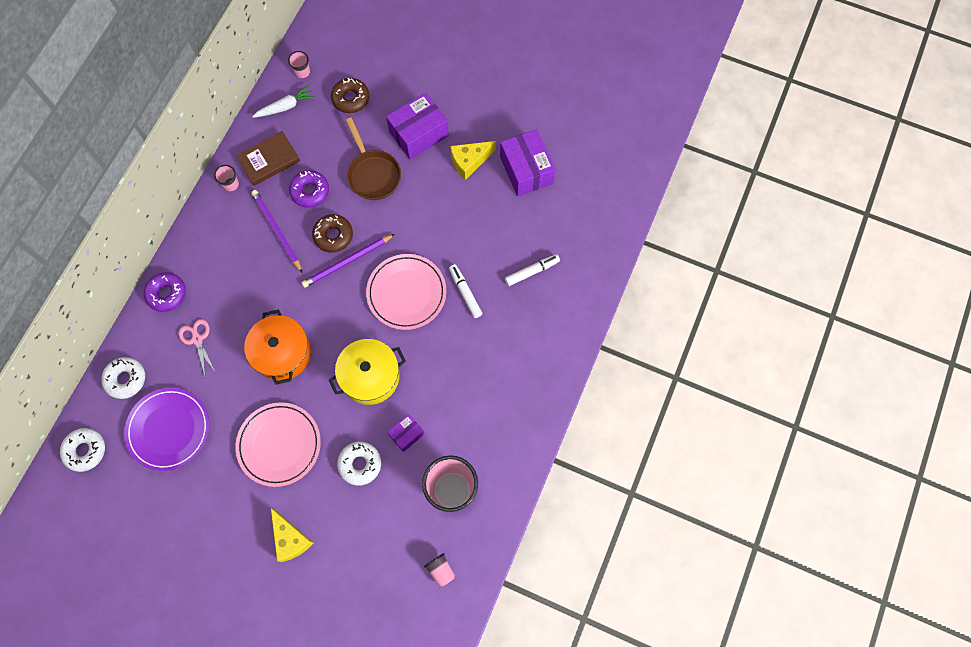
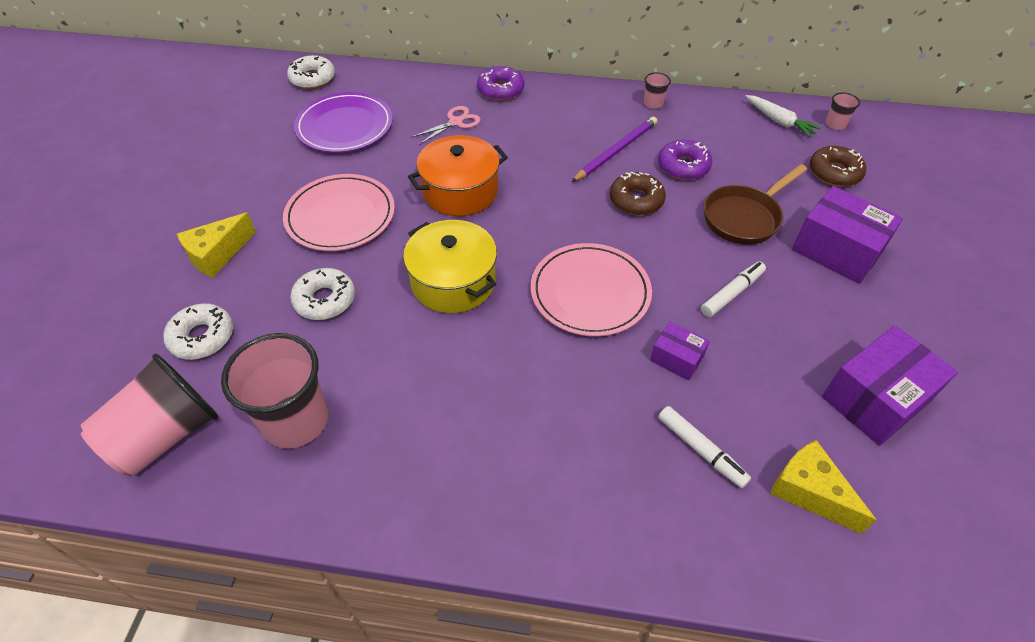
camera: 75 degrees right, 20 degrees down
(125, 379) = (395, 86): white donut -> white donut (202, 337)
(269, 160) = (701, 125): brown book -> none
(347, 261) = (607, 222): purple pencil -> none
(406, 434) = (376, 342): purple box -> purple box (676, 358)
(440, 570) = (166, 435): pink cup -> pink cup, size x2.26
(465, 293) = (621, 363): white marker -> white marker (731, 293)
(469, 162) = (836, 319): yellow cheese -> yellow cheese (809, 492)

